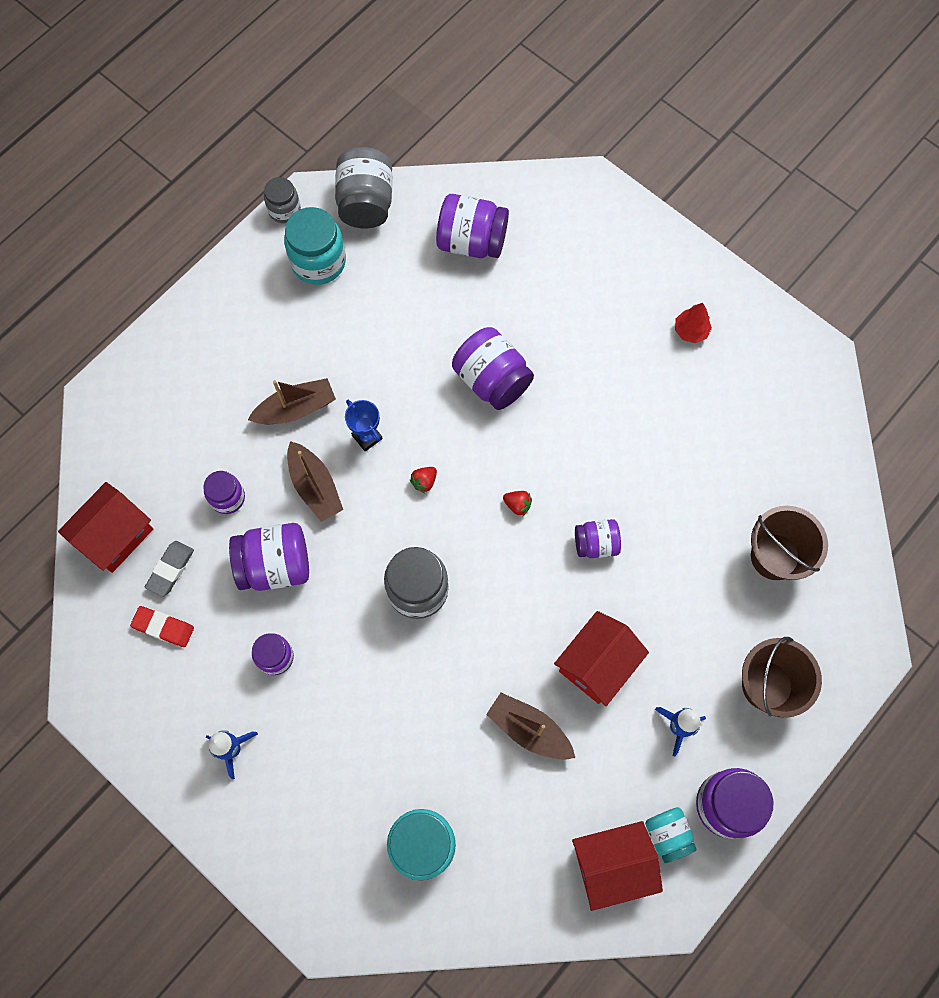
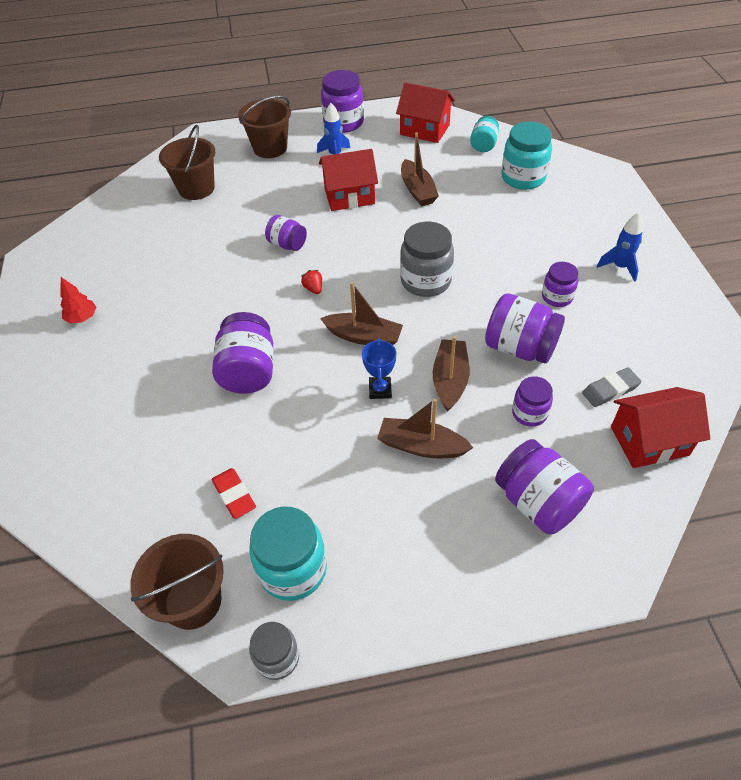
camera: 140 degrees left, 20 degrees down
(163, 627) = (636, 356): red eraser -> red eraser (234, 495)
(366, 203) = (193, 601): grey jar -> brown bucket
(424, 482) = (363, 336): red strawberry -> brown boat
(471, 241) = (145, 489): purple jar -> purple jar (538, 502)
(667, 834) = (385, 127): turquoise jar -> turquoise jar (483, 145)

